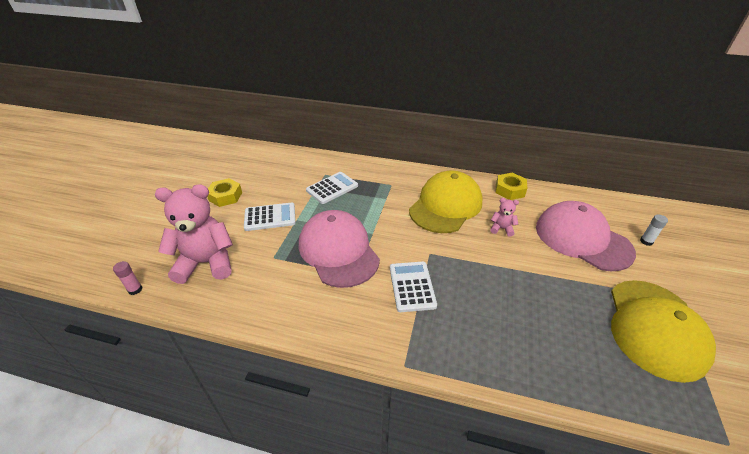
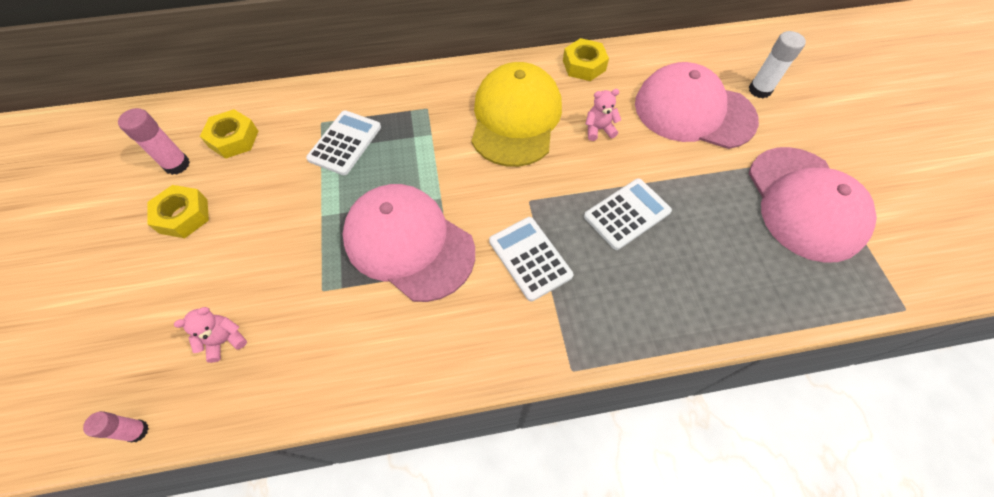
camera: 25 degrees left, 20 degrees up
(206, 263) = (225, 340): pink teddy bear -> pink teddy bear, size x0.44
(238, 172) = (177, 164): none -> pink glue stick
(270, 217) = (278, 226): white calculator -> white calculator (627, 214)
(273, 169) = (234, 139): none -> yellow nut
(646, 241) = (759, 90): white glue stick -> white glue stick, size x1.56
(655, 328) = (805, 203): yellow cap -> pink cap

